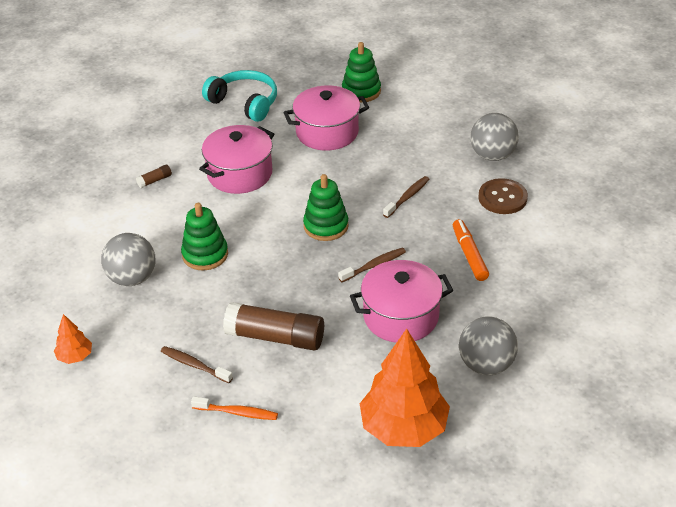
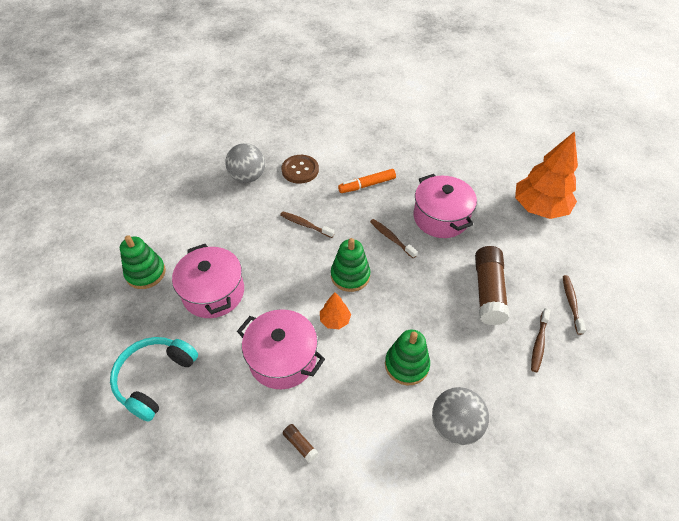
camera: 100 degrees left, 10 degrees up
(75, 356) = (570, 449): orange tree -> orange tree (335, 320)
(237, 413) = (571, 303): orange toothbrush -> brown toothbrush
(486, 365) = (470, 172): grey ball -> none

